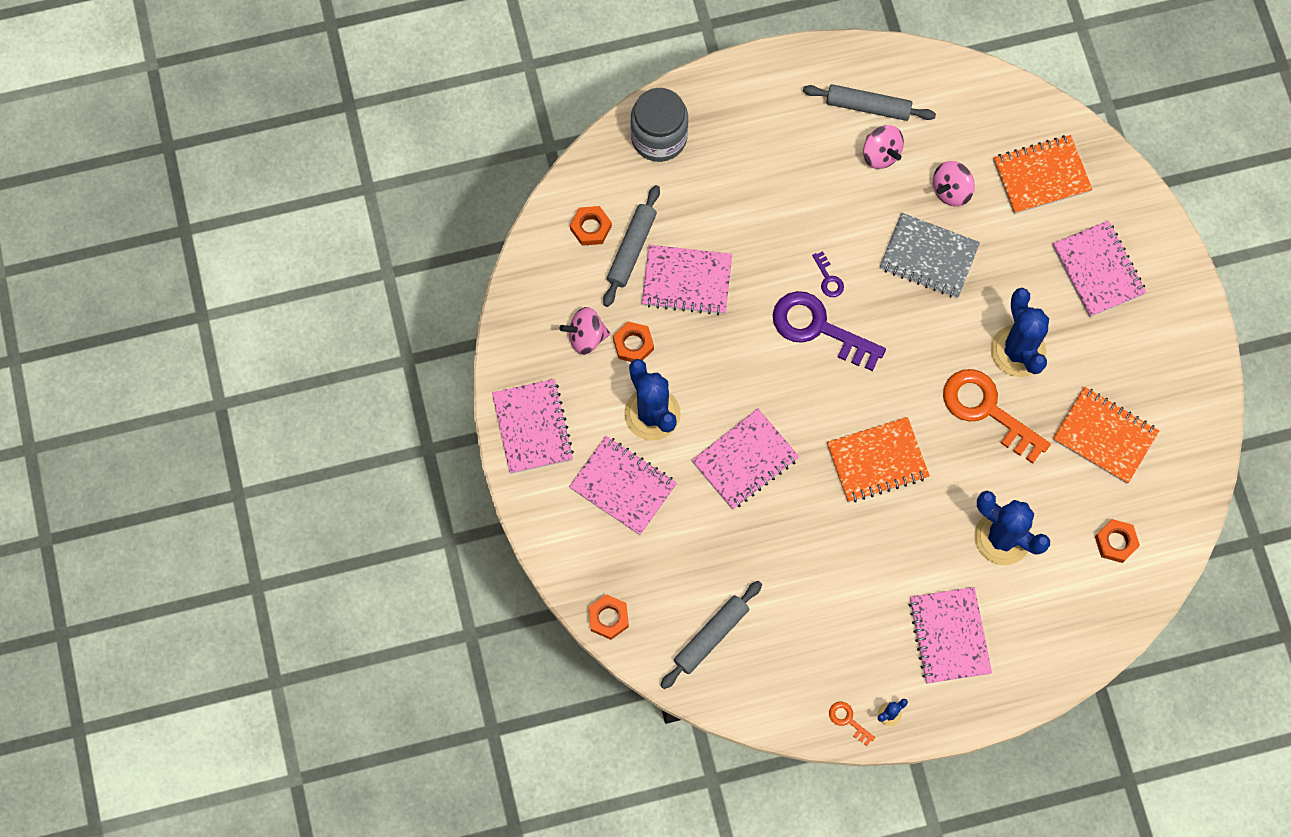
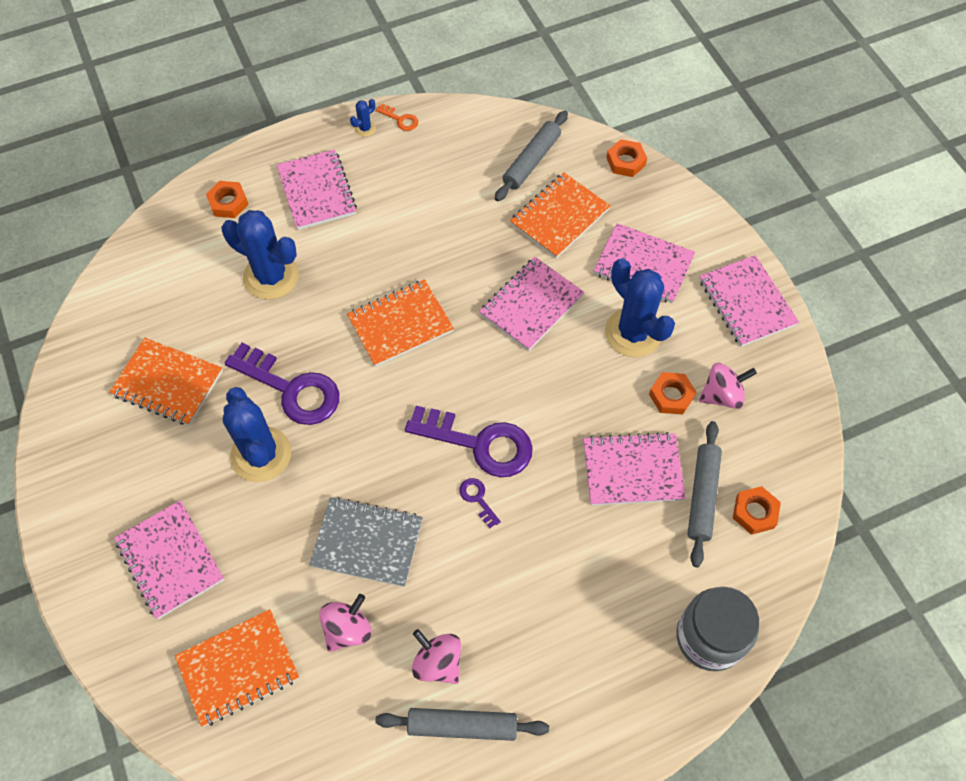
camera: 170 degrees right, 10 degrees down
(695, 559) = (559, 217): none -> orange notebook
(987, 410) = (292, 389): orange key -> purple key
(1115, 542) = (160, 289): orange nut -> orange nut (228, 202)

